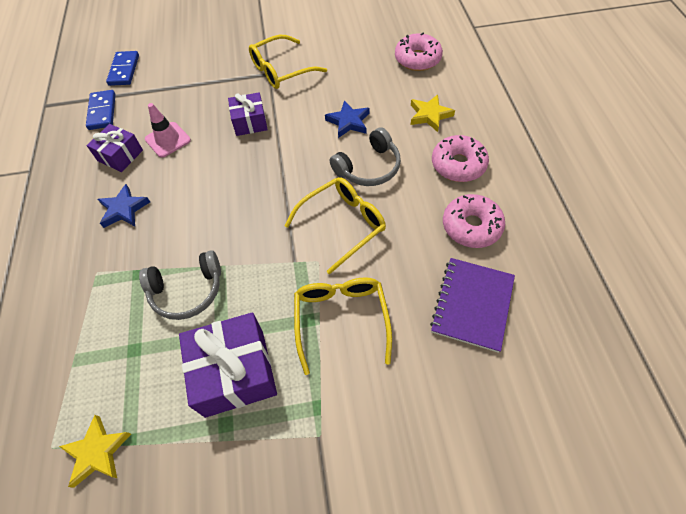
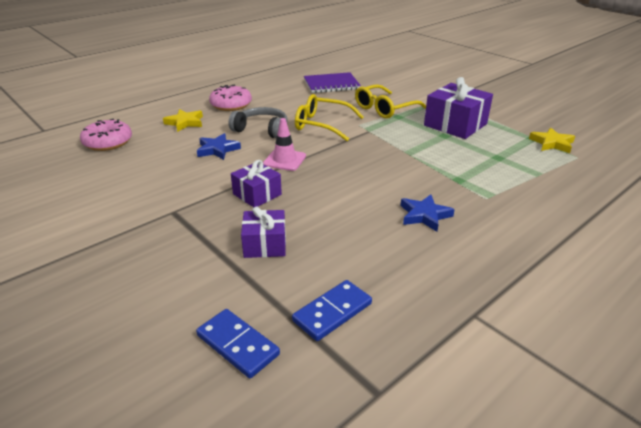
camera: 125 degrees left, 25 degrees down
(120, 155) = (376, 253): purple gift -> purple gift (265, 244)
(124, 70) = (237, 345): blue domino -> blue domino turned 75 degrees clockwise
(168, 140) = (324, 232): pink traffic cone -> pink traffic cone (284, 160)
(187, 291) = (439, 156): grey headphones -> none
(282, 70) = (161, 205): yellow glasses -> none
(471, 226) = (280, 93): pink donut -> none

